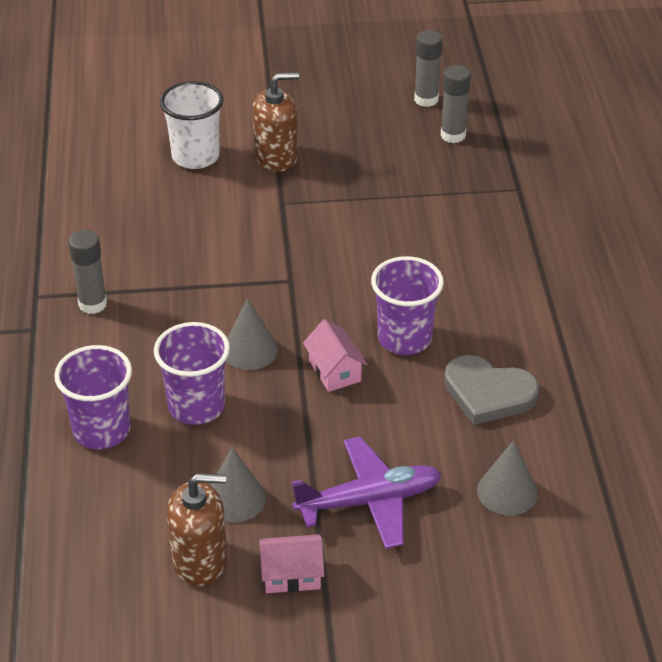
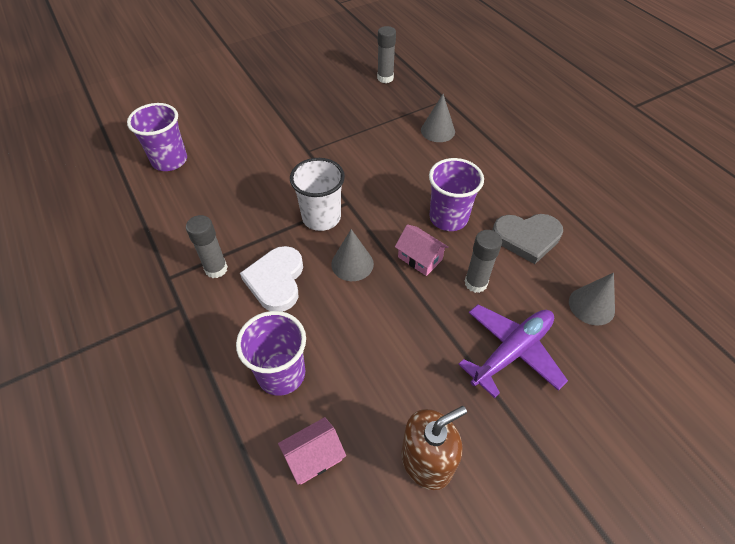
camera: 25 degrees left, 10 degrees up
(151, 338) = (276, 280): none -> white heart
(195, 156) = (230, 137): white cup -> white cup (321, 218)
(196, 406) = (342, 324): purple cup -> purple cup (169, 161)
(235, 498) = (418, 391): grey cone -> grey cone (437, 131)
(276, 157) = (285, 122): brown soap dispenser -> none
(291, 575) = (502, 442): pink house -> pink house (313, 456)
(426, 99) = (354, 61): grey glue stick -> grey glue stick (475, 283)

